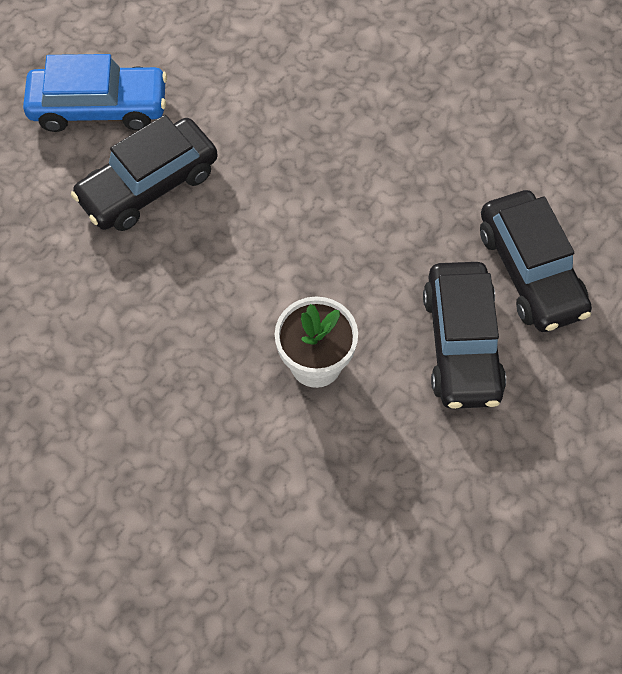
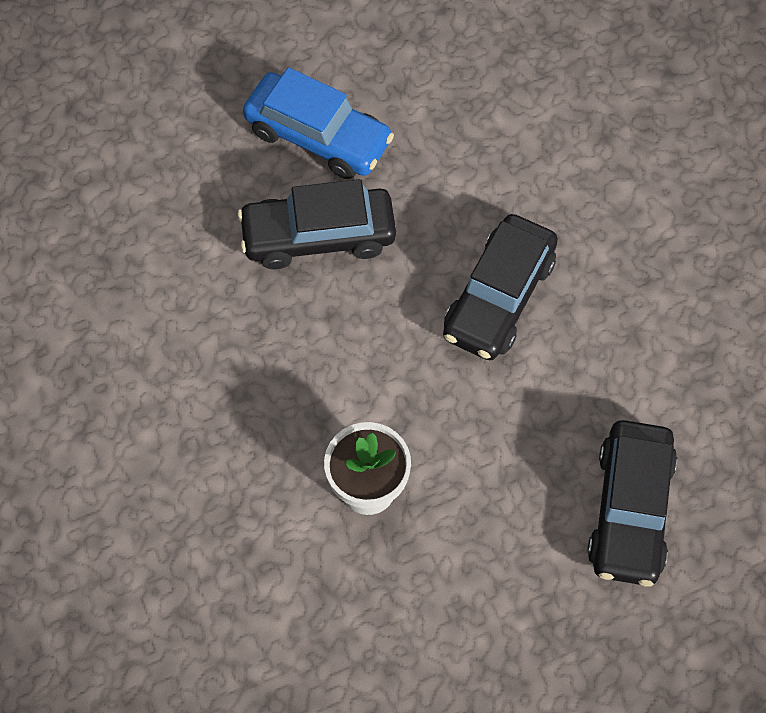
camera: 30 degrees right, 0 degrees up
(461, 344) = (516, 545): black car -> black car (499, 297)

